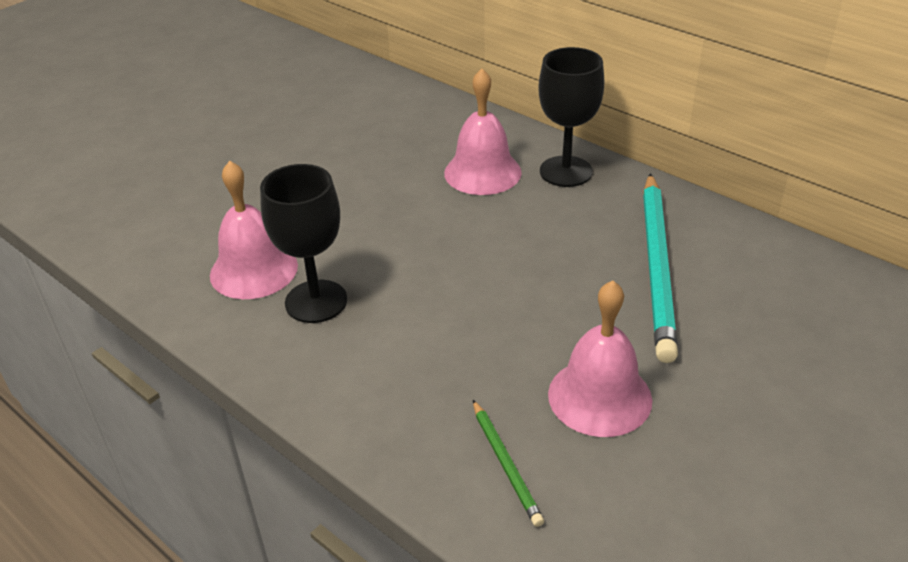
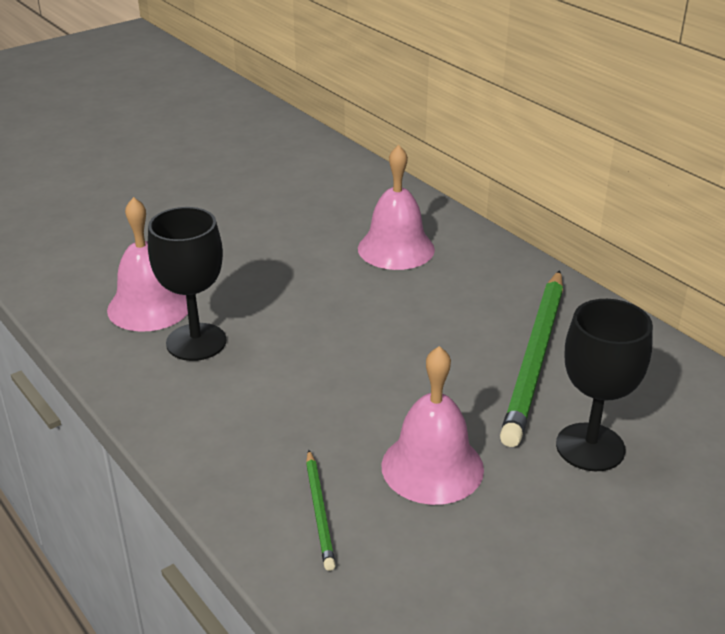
camera: 10 degrees right, 5 degrees down
(566, 171) = (478, 258): black goblet -> black goblet (590, 447)
(657, 266) = (535, 358): turquoise pencil -> green pencil

